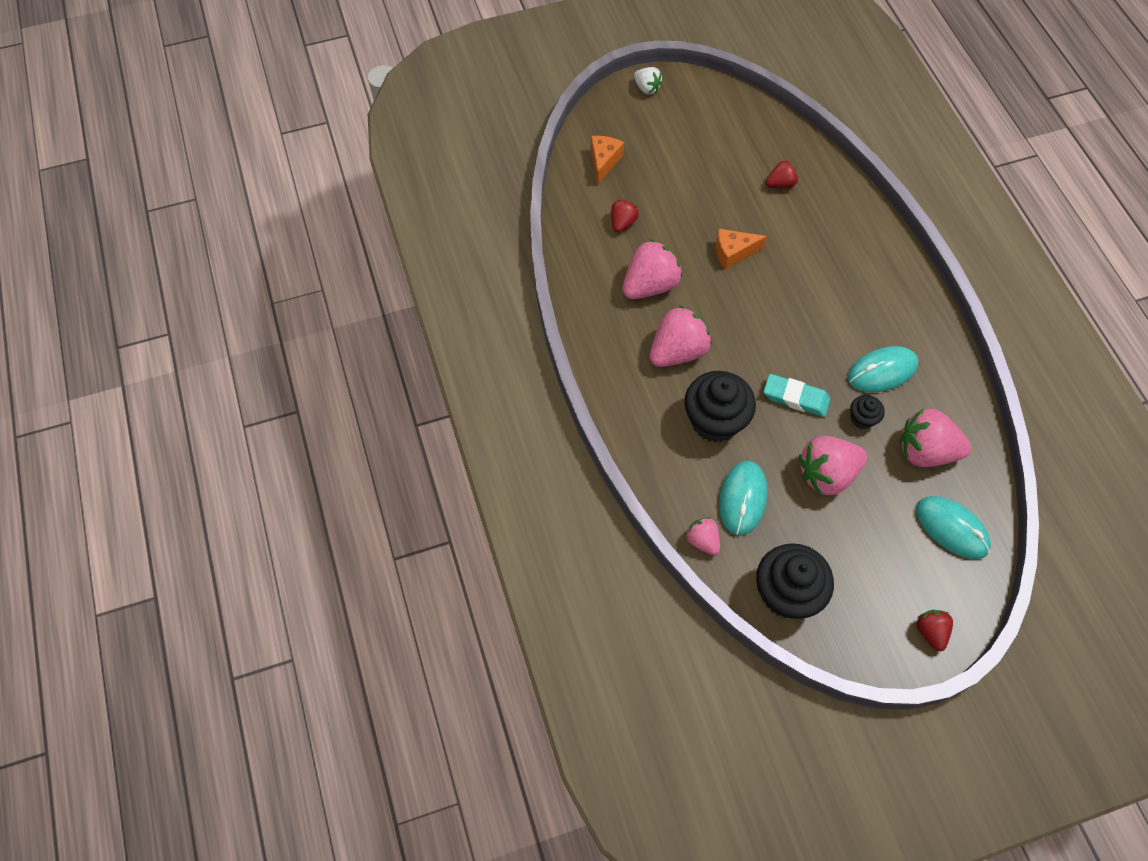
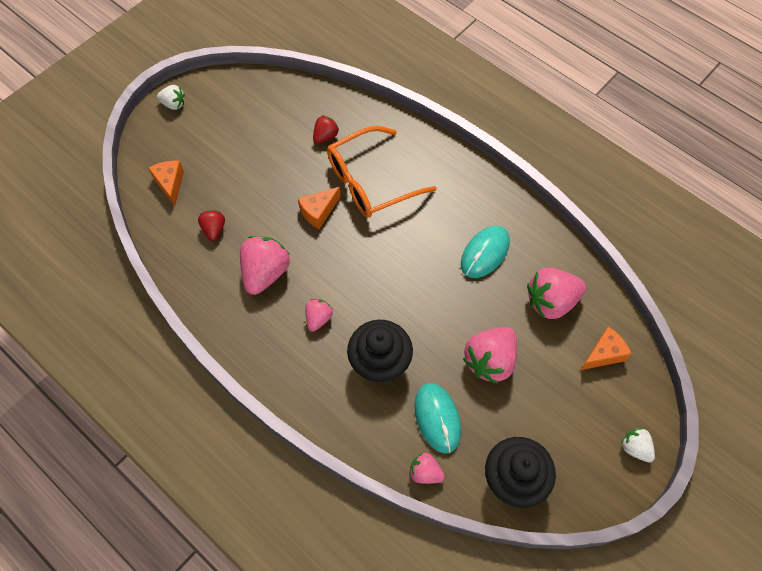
camera: 30 degrees left, 0 degrees up
(677, 351) = (318, 318): pink strawberry -> pink strawberry, size x0.55
(795, 398) = (432, 309): turquoise eraser -> none
(802, 248) = (370, 181): none -> orange glasses
(862, 419) = (491, 300): black cupcake -> none
(930, 632) = (635, 448): red strawberry -> white strawberry
(951, 528) = (603, 354): turquoise mouse -> orange cheese

